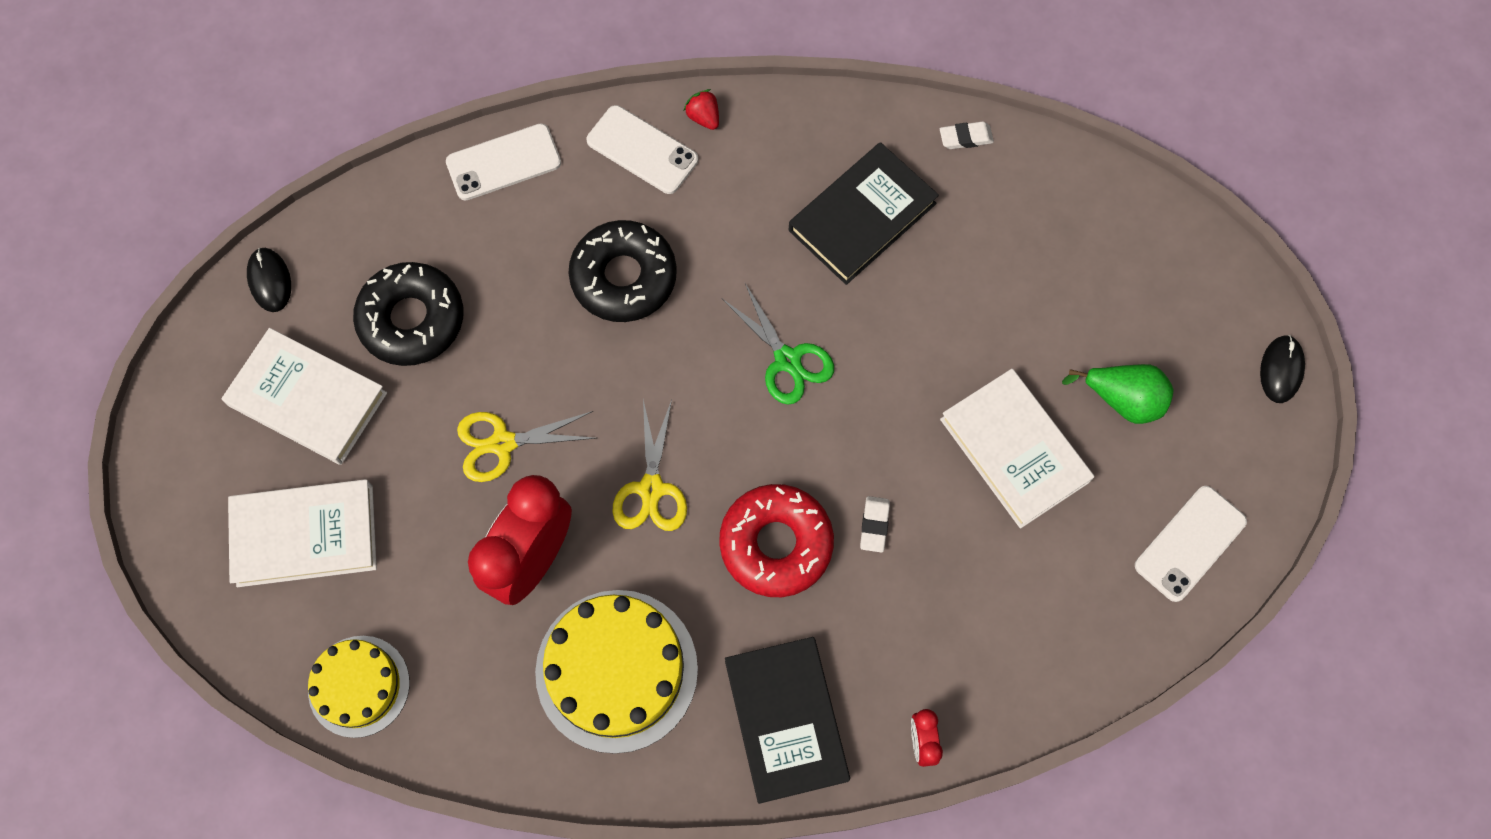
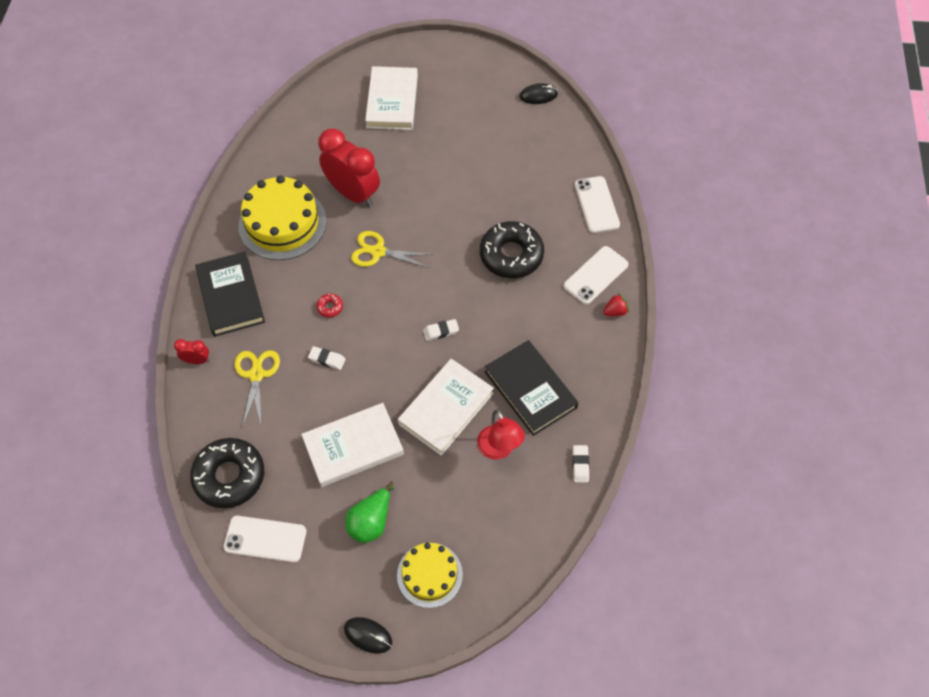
camera: 100 degrees right, 10 degrees down
(307, 399) = (466, 107): white book -> white book (446, 408)
(359, 686) = (308, 117): yellow cake -> yellow cake (429, 575)
(412, 319) = (503, 154): black donut -> black donut (229, 476)
(502, 443) = (421, 187): yellow scissors -> yellow scissors (256, 374)
(776, 544) = (330, 307): red donut -> red donut, size x0.40
(786, 720) = (231, 296): black book -> black book turned 75 degrees clockwise
(787, 360) = (441, 331): green scissors -> white eraser
(969, 246) = (499, 450): none -> red lamp
(1190, 543) = (265, 539): white phone -> white phone turned 45 degrees counterclockwise

